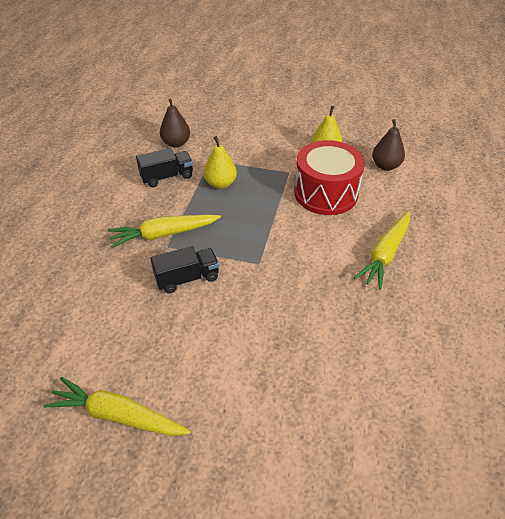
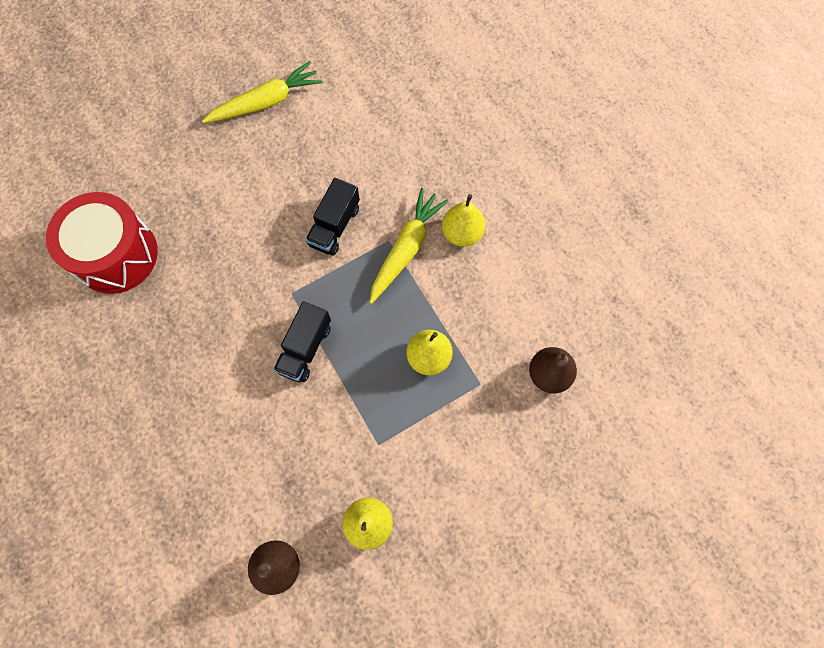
camera: 135 degrees right, 25 degrees up
(124, 218) = (462, 233): none -> yellow pear
(167, 177) = (492, 316): black truck -> black truck (305, 348)
(326, 193) = (308, 446): red drum -> red drum (116, 255)
(385, 254) = (183, 407): yellow carrot -> none

